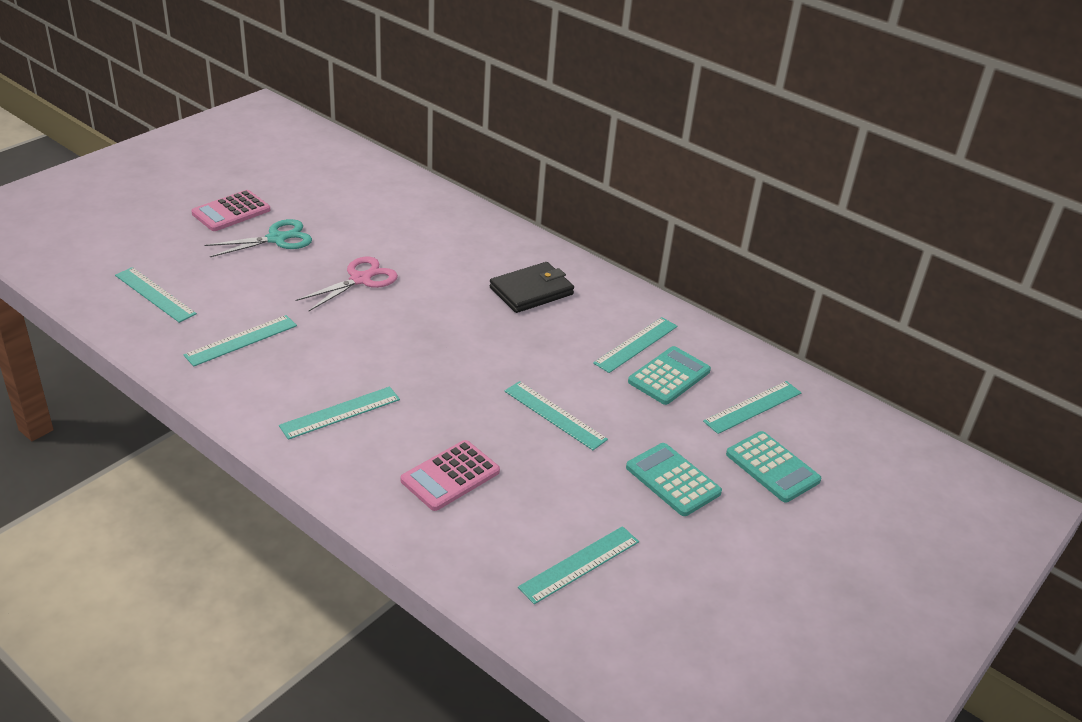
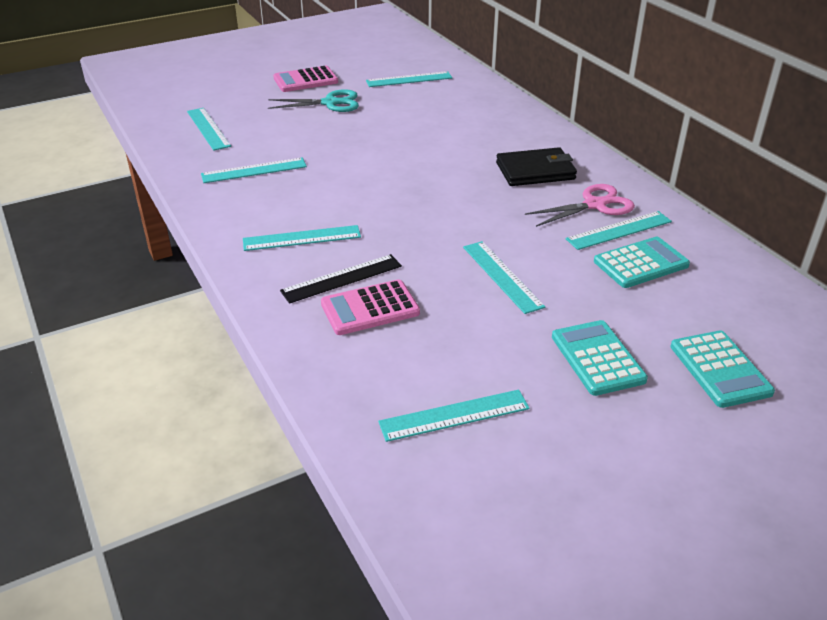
camera: 25 degrees right, 0 degrees up
(360, 279) = (382, 141): pink scissors -> pink scissors (594, 205)
(406, 450) = (342, 278): none -> black ruler
(753, 407) = (723, 307): turquoise ruler -> turquoise ruler (409, 79)

